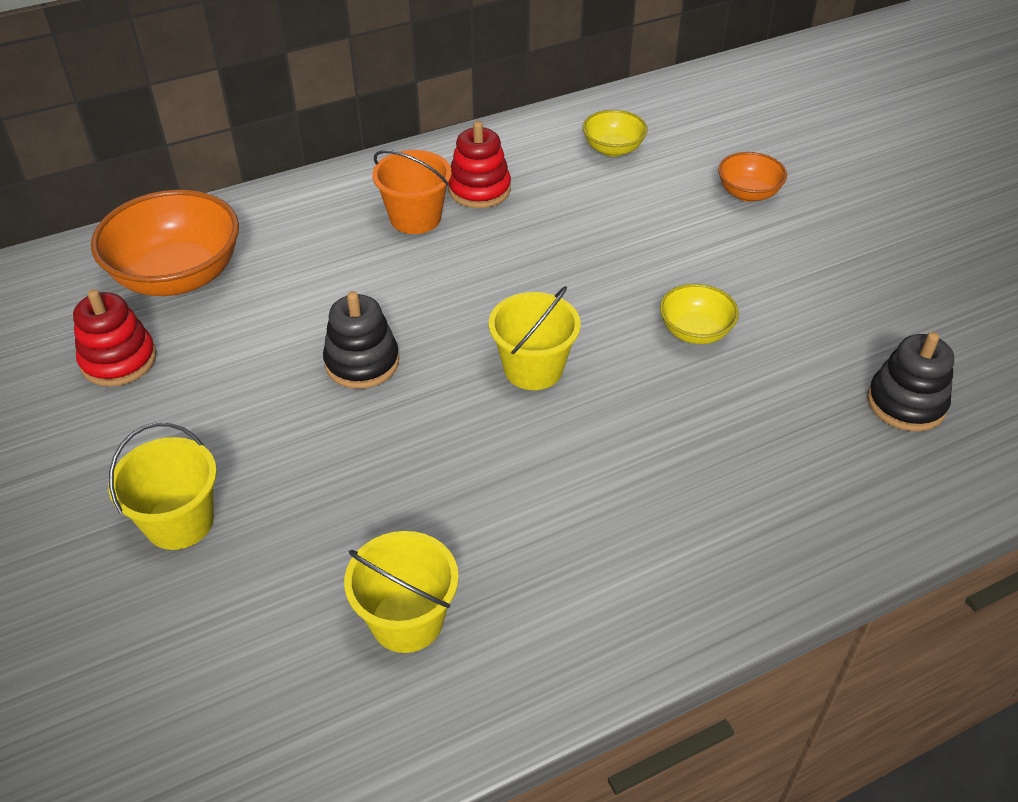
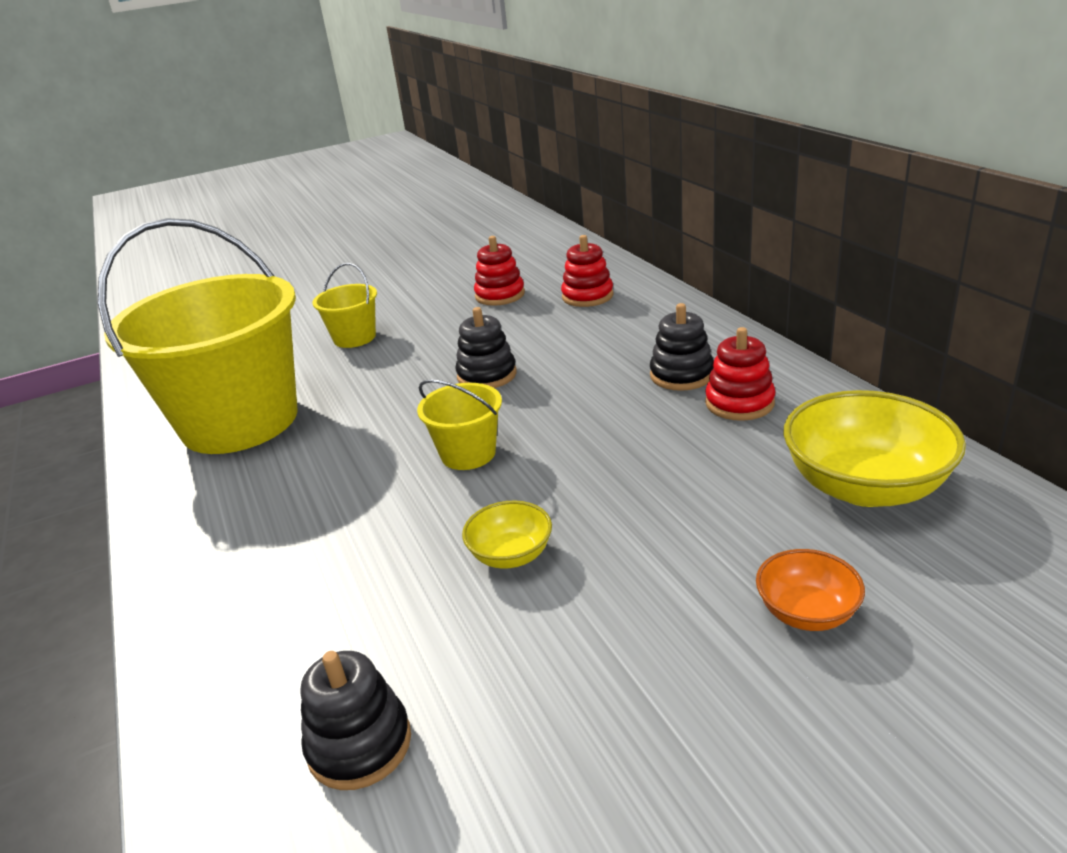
camera: 95 degrees right, 15 degrees down
(178, 276) = (587, 296): orange bowl -> red stacking toy
(407, 620) = (240, 421): yellow bucket -> yellow bucket, size x2.33
(415, 218) = (681, 375): orange bucket -> black stacking toy
(613, 149) = (864, 486): yellow bowl -> yellow bowl, size x1.91

